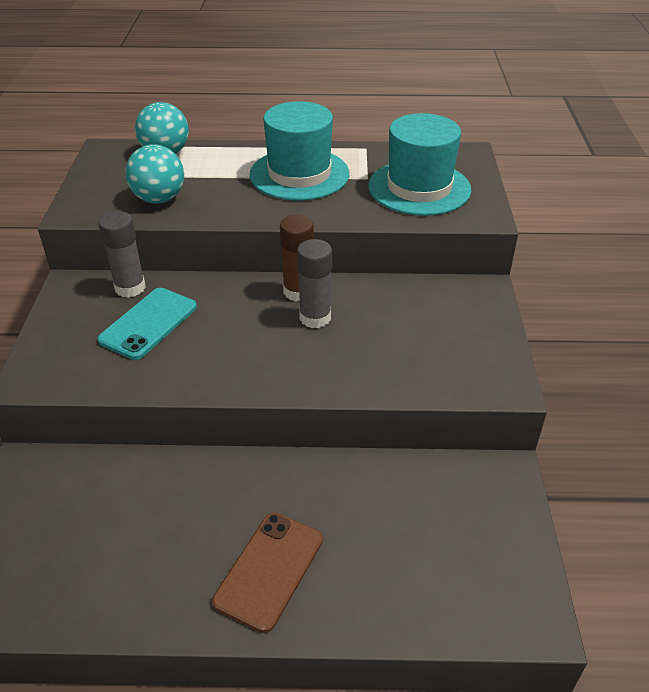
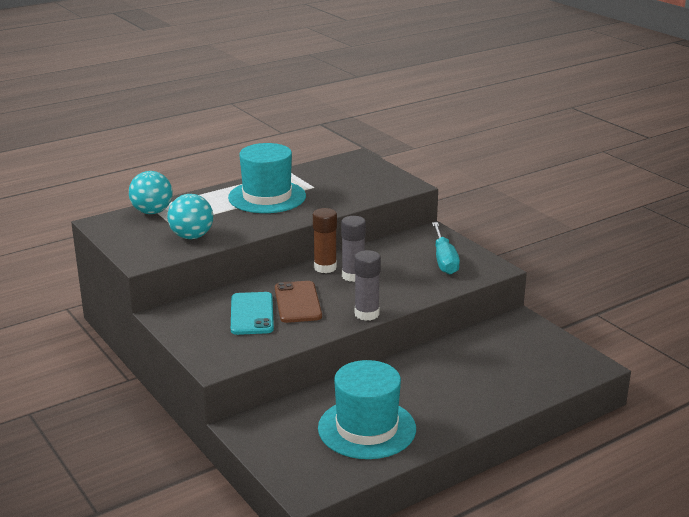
camera: 35 degrees left, 15 degrees down
(130, 288) = (210, 302): grey glue stick -> grey glue stick (367, 314)
(269, 570) = (450, 404): brown phone -> brown phone (297, 302)
(419, 188) = (353, 182): turquoise hat -> turquoise hat (367, 428)
(451, 342) = (444, 260): none -> turquoise screwdriver

